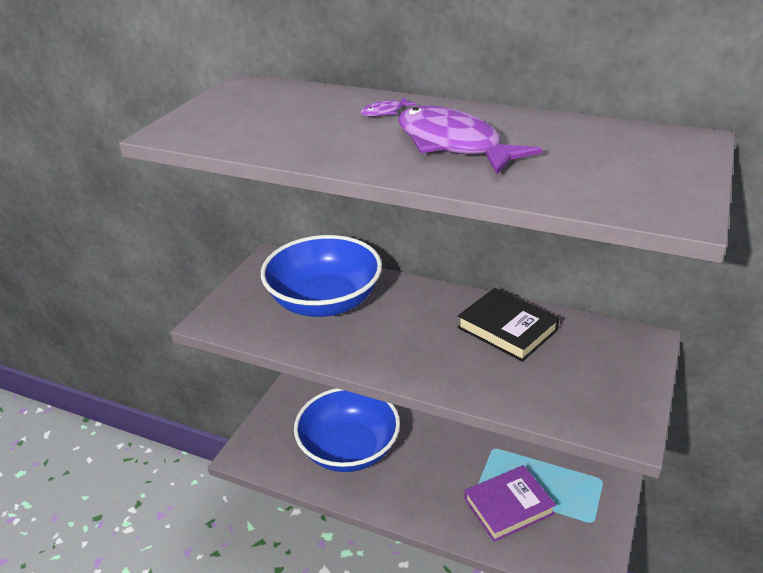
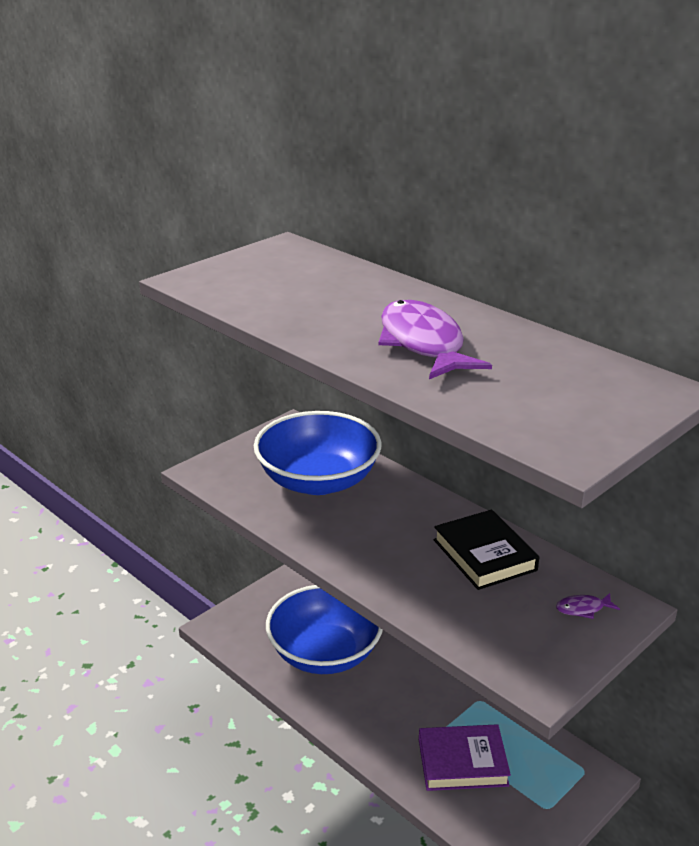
camera: 20 degrees right, 5 degrees down
(385, 112) = (389, 299): purple fish -> purple fish (583, 609)

